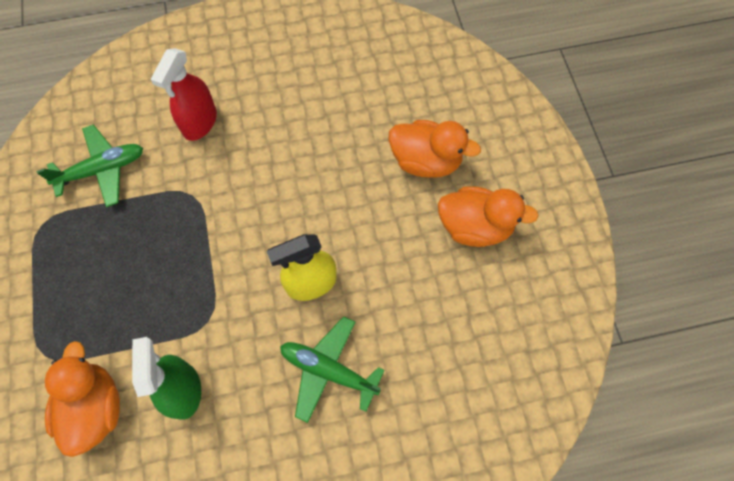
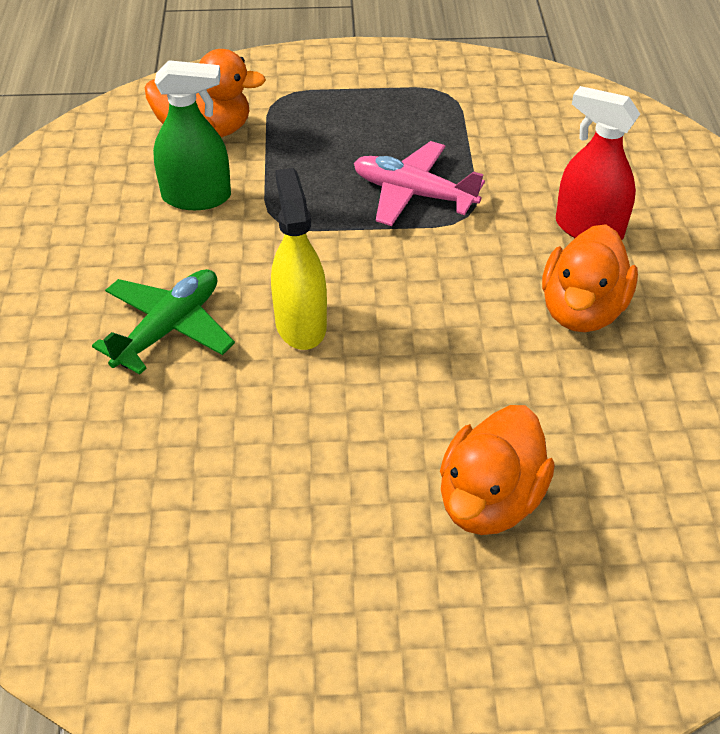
camera: 100 degrees right, 20 degrees down
(102, 170) = (517, 139): green plane -> none
(170, 232) = (413, 194): none -> pink plane
(475, 226) = (345, 551): orange duck -> orange duck (582, 310)

